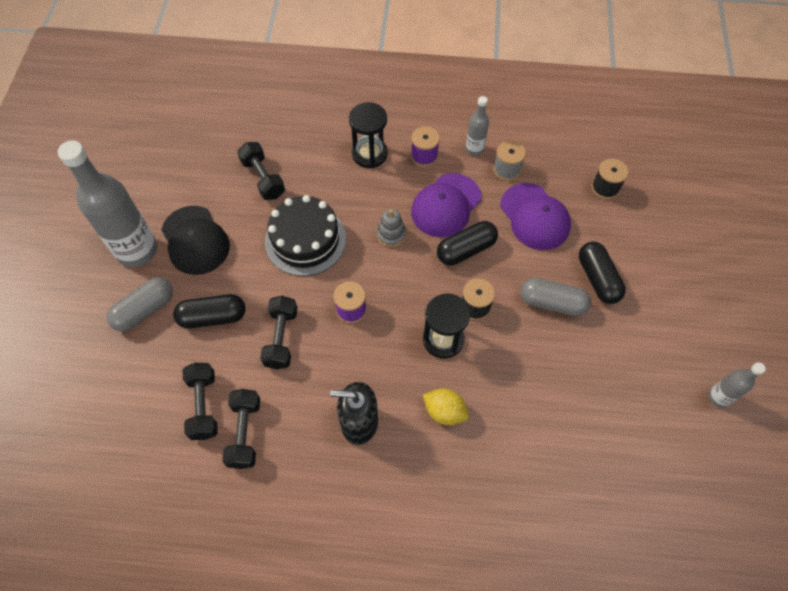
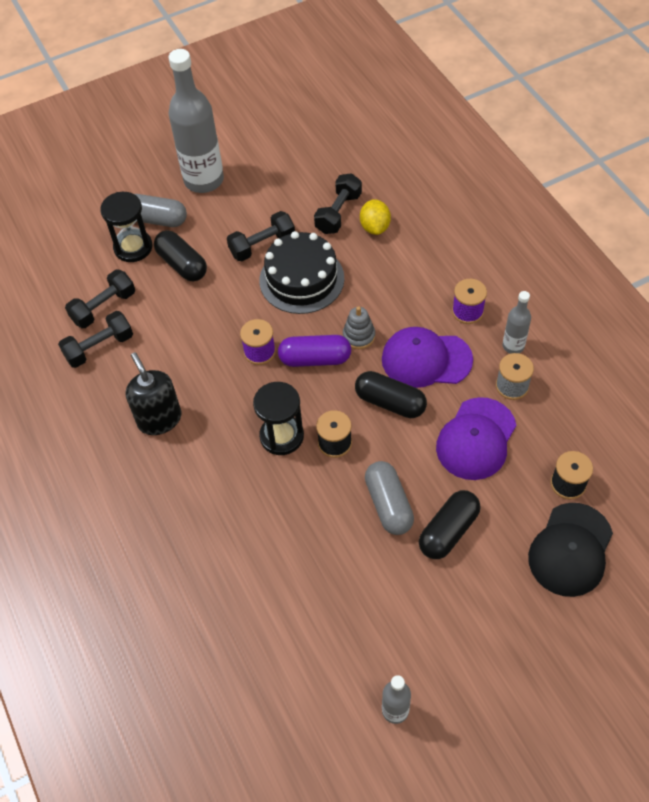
camera: 60 degrees right, 5 degrees down
(195, 240) = (241, 209): black cap -> black cap (570, 550)
(281, 338) = (197, 320): black dumbbell -> black dumbbell (262, 245)
(369, 154) = (432, 270): black hourglass -> black hourglass (133, 247)
(389, 275) = (315, 359): none -> purple capsule
(444, 411) = (212, 476): yellow lemon -> yellow lemon (375, 227)

